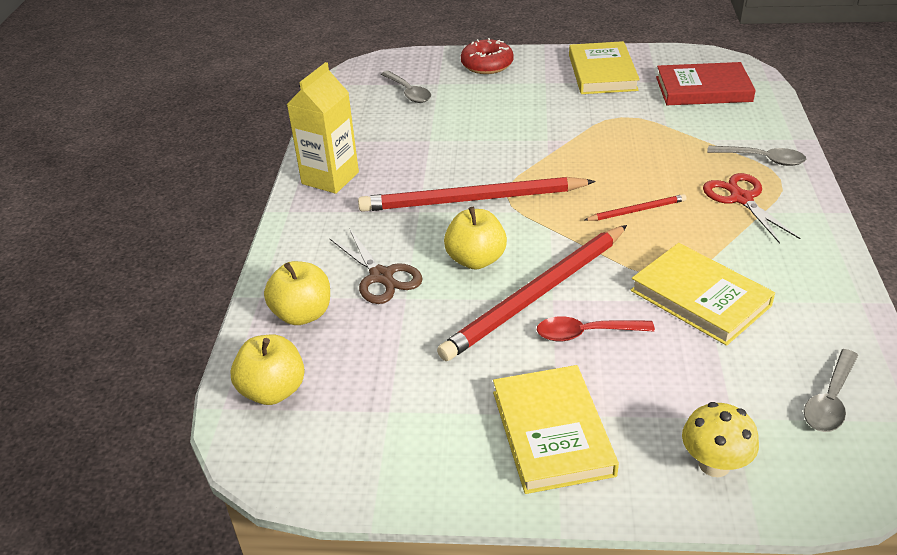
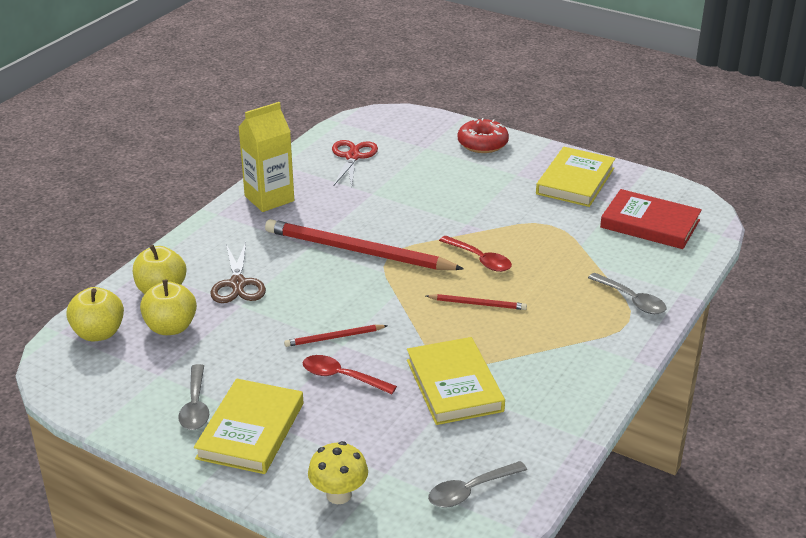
camera: 25 degrees right, 5 degrees down
(408, 92) = (394, 148): grey spoon -> grey spoon (195, 406)
(476, 260) = (316, 296): yellow apple -> yellow apple (171, 327)
(536, 295) = (334, 338): red pencil -> red pencil, size x0.45
(595, 168) = (480, 259): none -> red spoon
(741, 198) = (575, 325): red scissors -> red scissors (352, 157)

